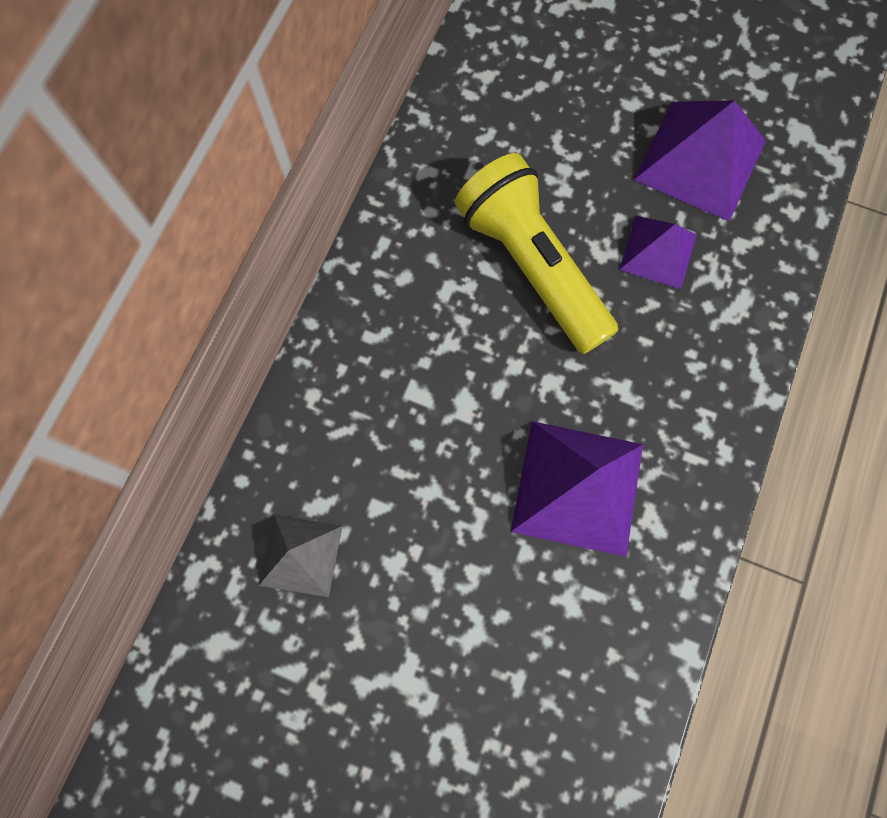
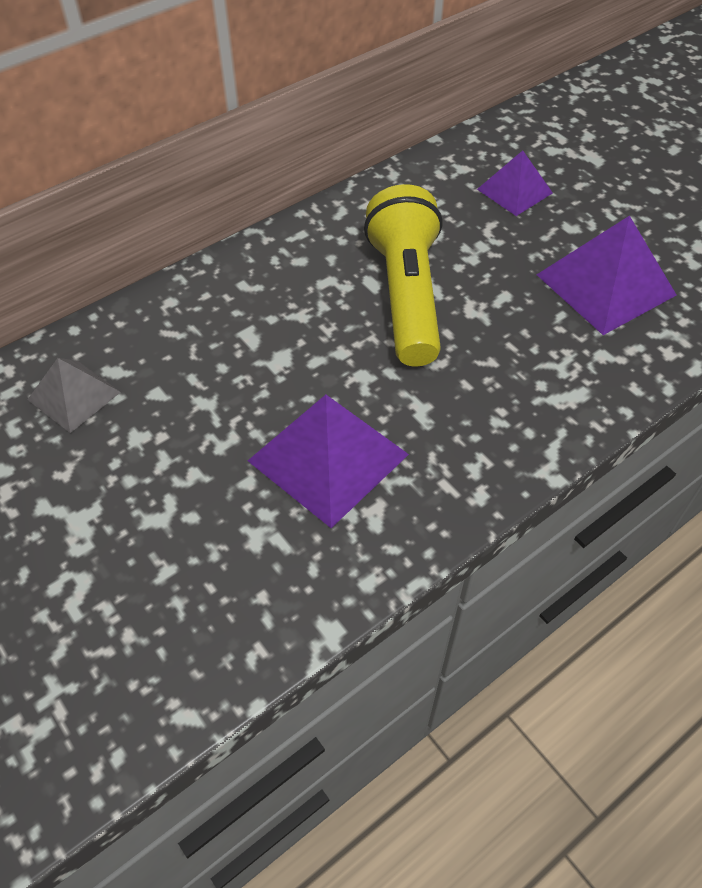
camera: 30 degrees right, 20 degrees down
(658, 252) = (522, 329): purple pyramid -> purple pyramid (514, 191)

